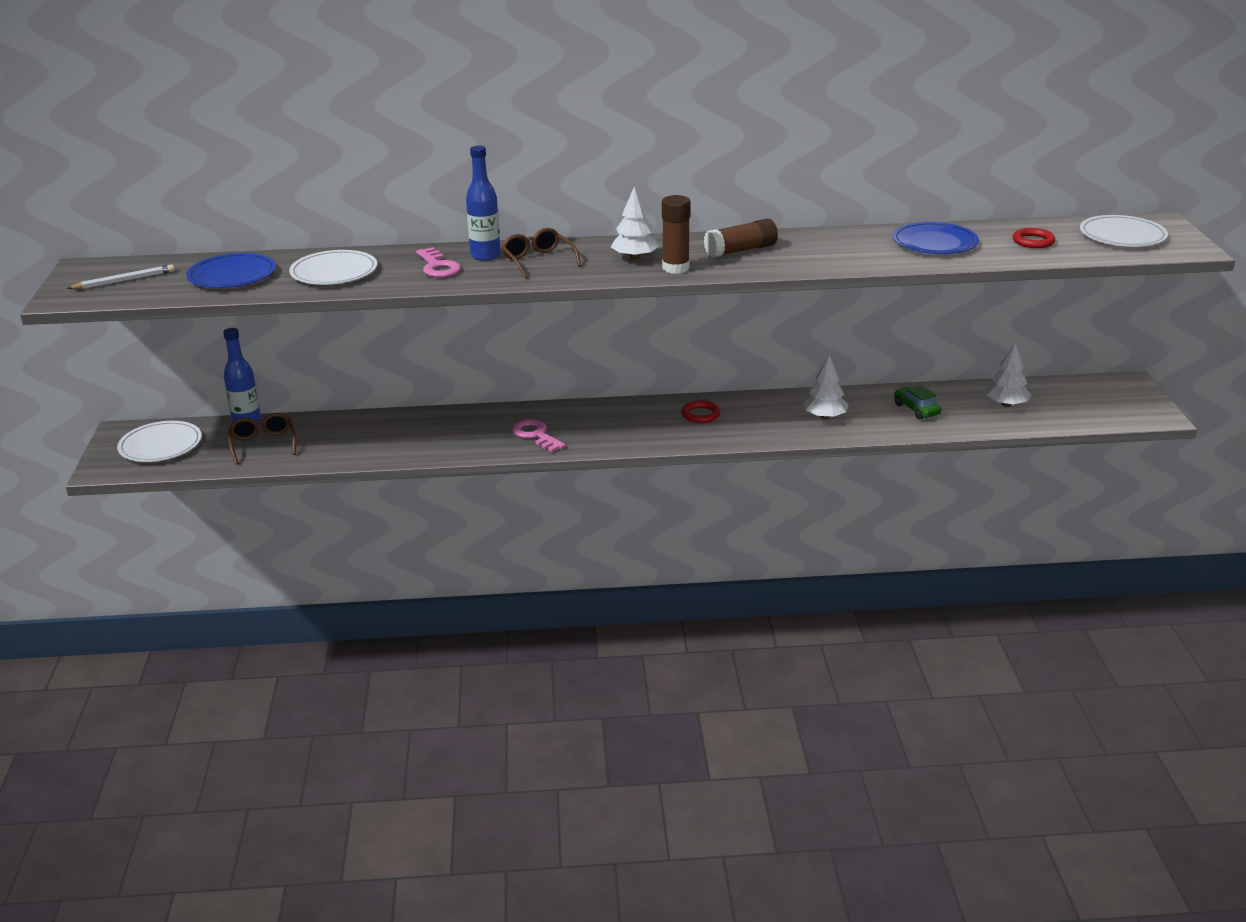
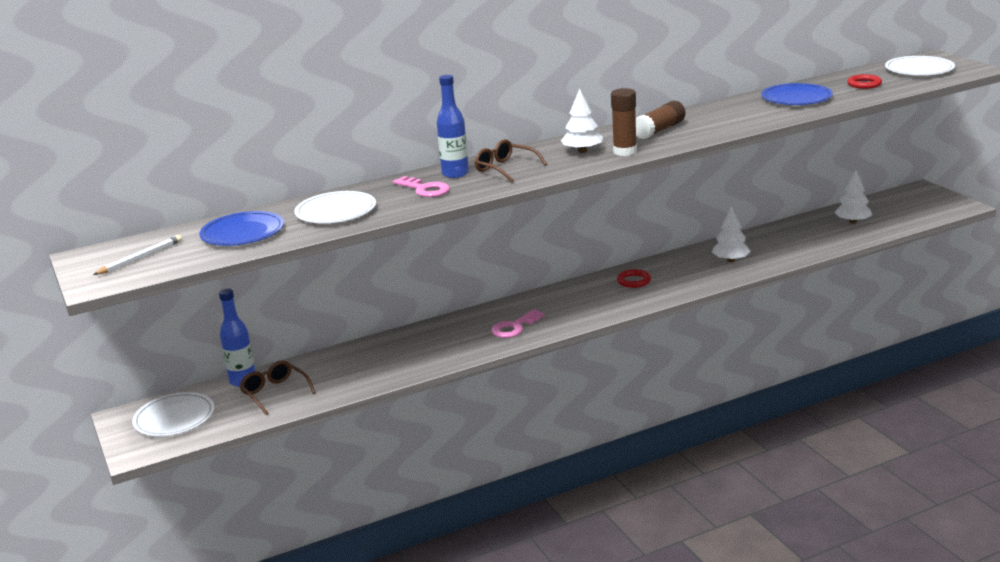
camera: 20 degrees left, 5 degrees down
(536, 435) = (514, 327): pink key -> pink key turned 75 degrees counterclockwise
(916, 409) = (793, 240): green car -> none

